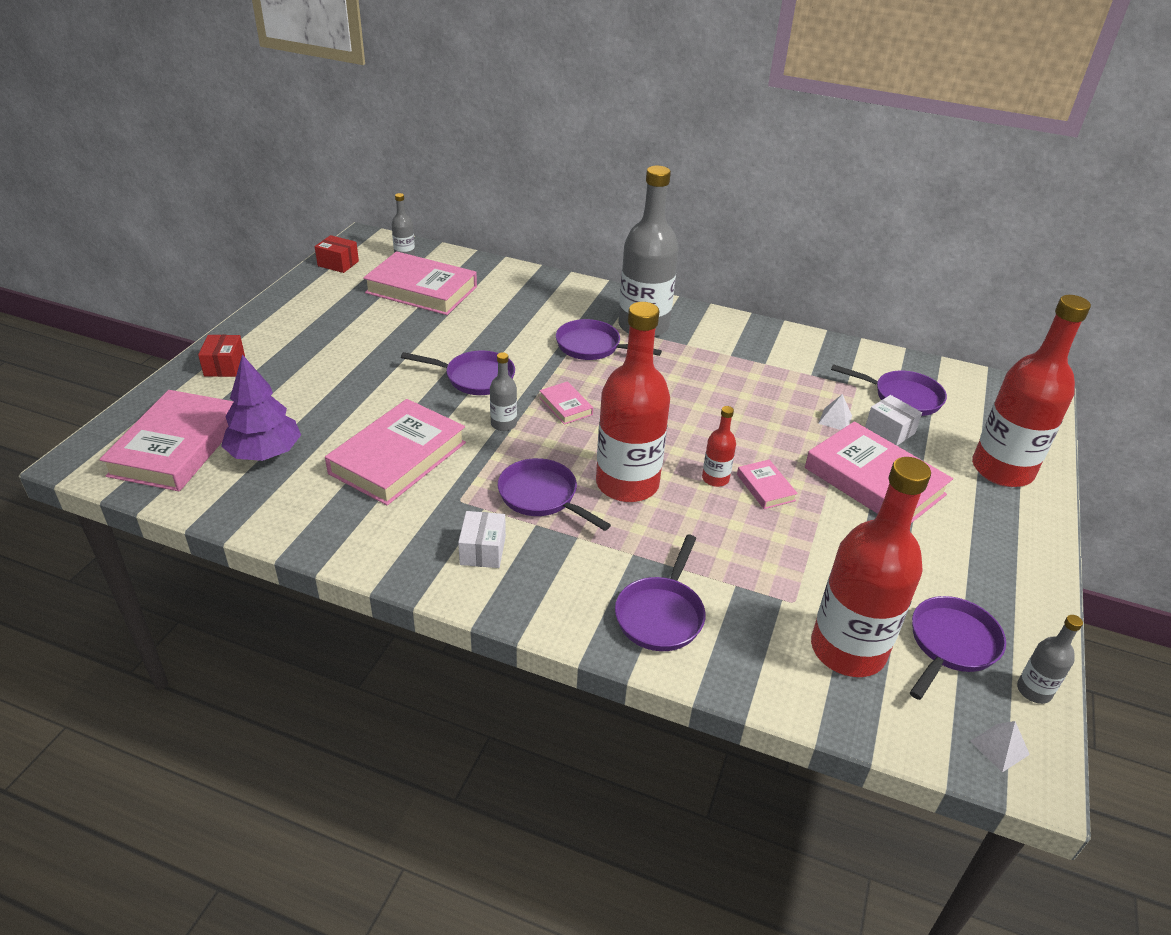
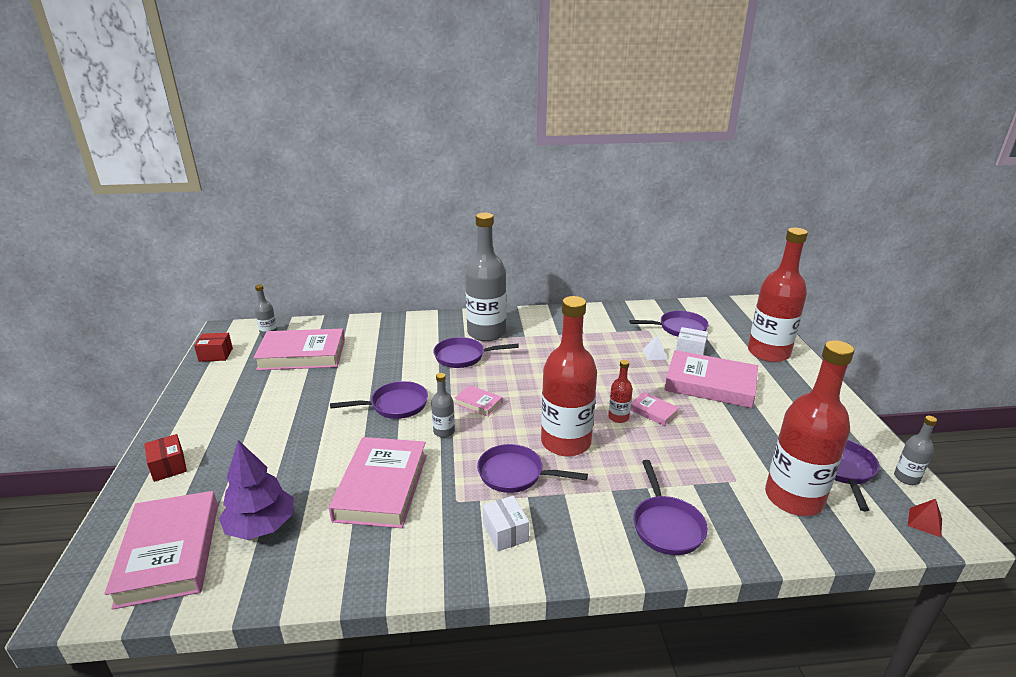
camera: 25 degrees left, 10 degrees down
(999, 747) = (925, 522): white pyramid -> red pyramid

